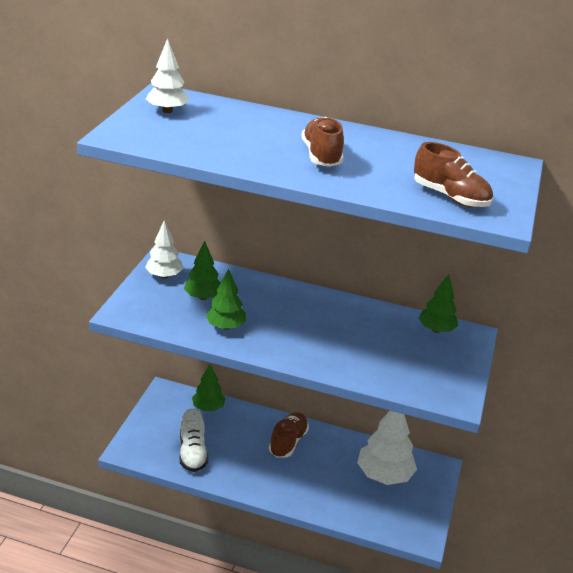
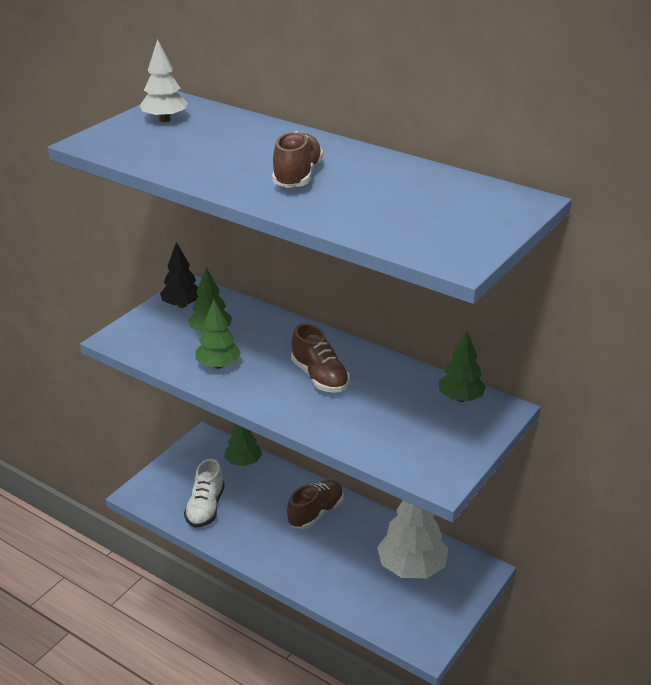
camera: 20 degrees right, 0 degrees up
(164, 276) = (182, 305): white tree -> black tree
(450, 197) = (414, 232): brown shoe -> brown shoe (320, 377)

